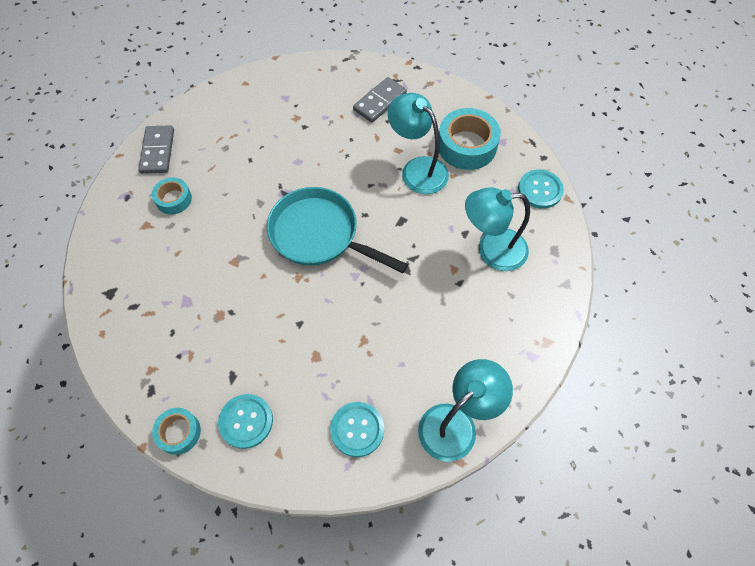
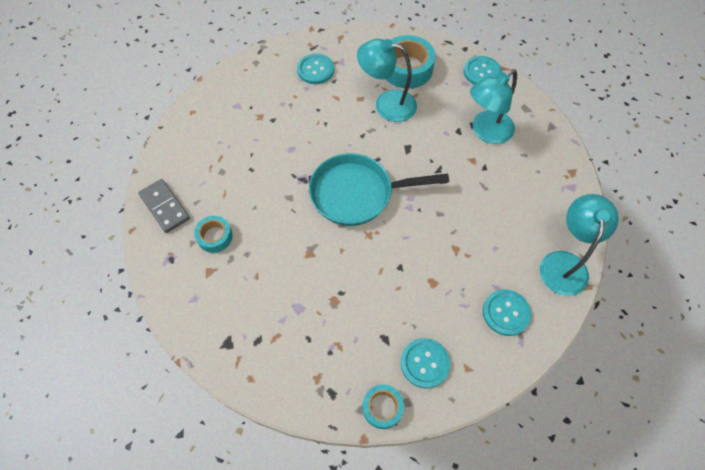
camera: 35 degrees left, 0 degrees up
(380, 102) = (315, 70): grey domino -> turquoise button

